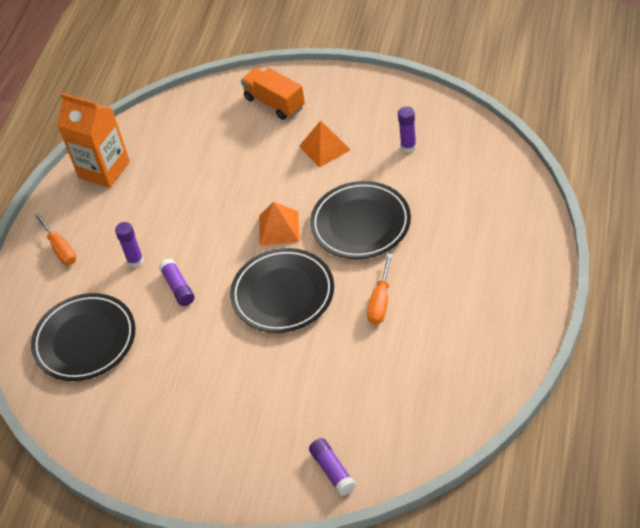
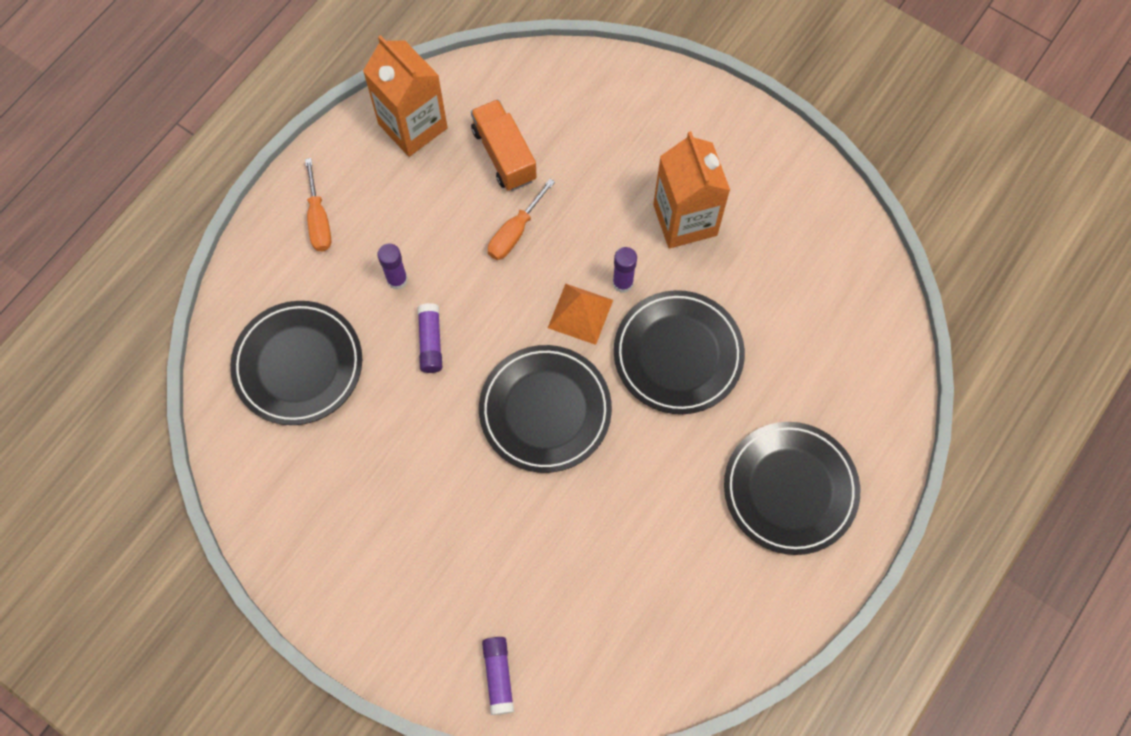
camera: 15 degrees right, 20 degrees up
(274, 103) = (655, 121): orange truck -> orange truck (504, 155)
(324, 148) = (685, 220): orange pyramid -> orange carton
(380, 301) = (652, 476): orange screwdriver -> orange screwdriver (515, 232)
(408, 147) = (786, 267): purple glue stick -> purple glue stick (622, 283)
(482, 269) = (790, 489): none -> black plate

